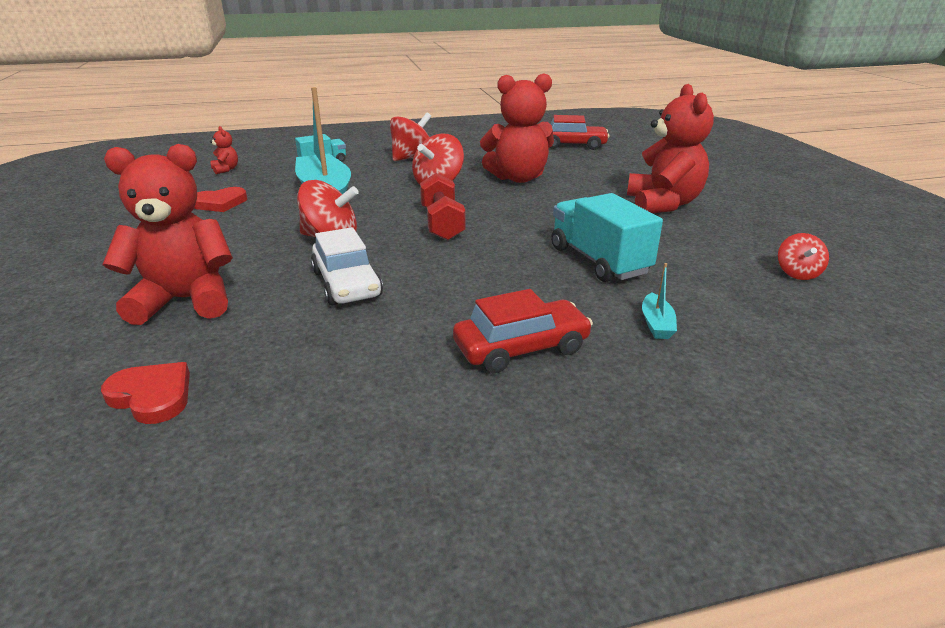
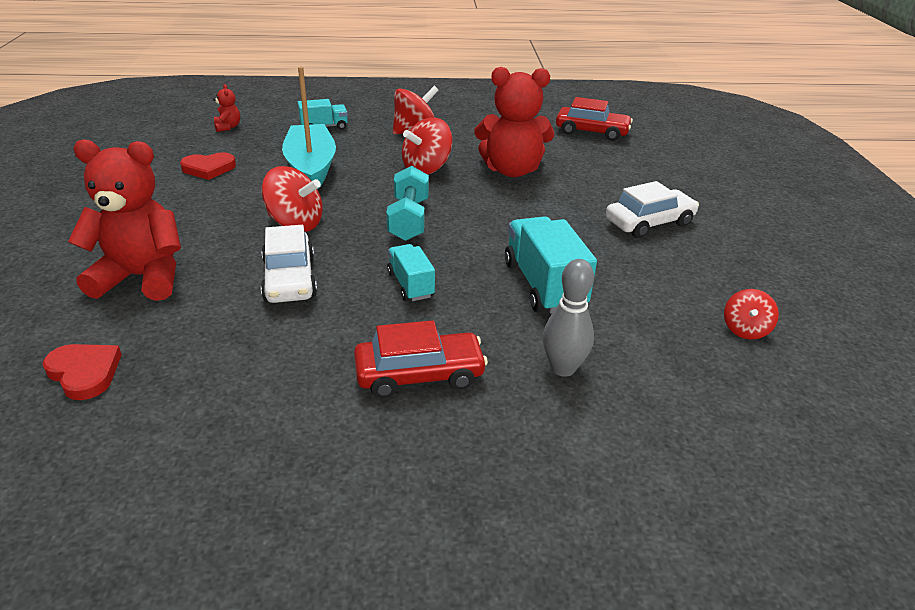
camera: 10 degrees right, 5 degrees up
(442, 224) = (409, 219): red dumbbell -> turquoise dumbbell
(472, 275) = (410, 285): none -> turquoise truck
(656, 324) = (563, 368): turquoise boat -> grey bowling pin
(663, 204) = (649, 223): red teddy bear -> white car

